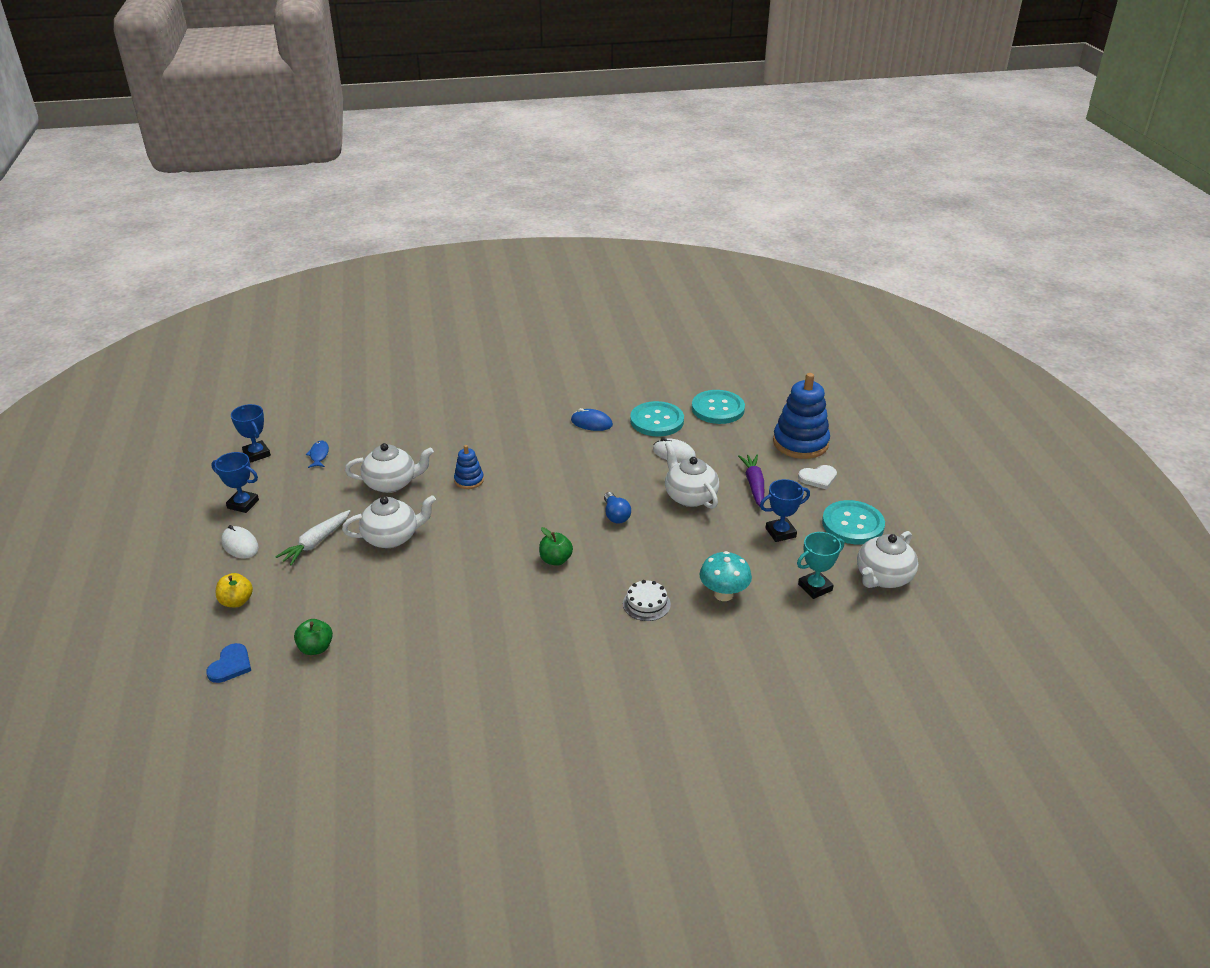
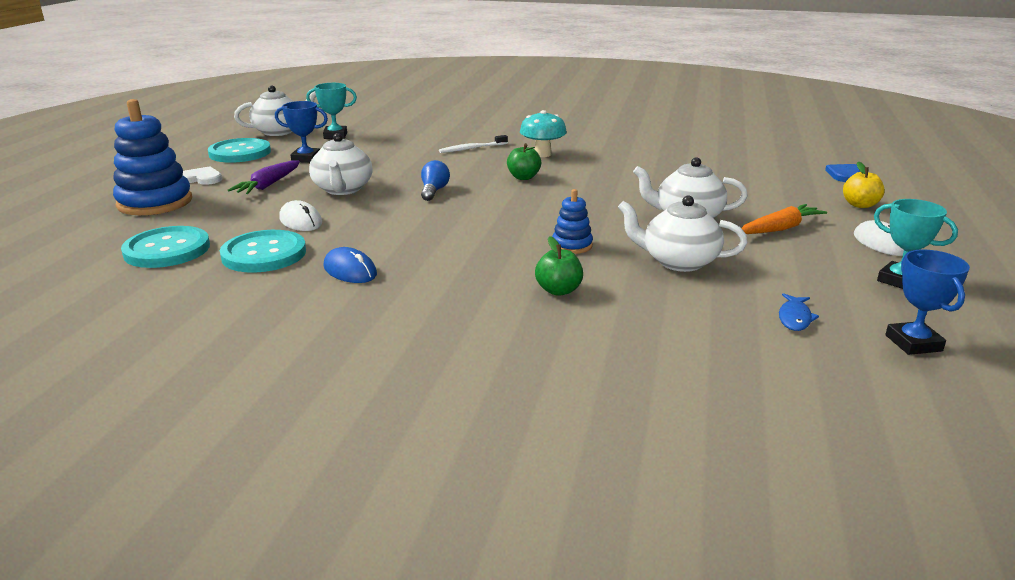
camera: 155 degrees left, 10 degrees down
(243, 504) = (899, 280): blue trophy -> turquoise trophy
(316, 543) = (780, 228): white carrot -> orange carrot
(316, 648) = (767, 171): green apple -> green apple (558, 290)
(646, 604) = (472, 148): white cake -> white toothbrush
(723, 594) = (407, 143): turquoise mushroom -> turquoise mushroom (542, 154)

